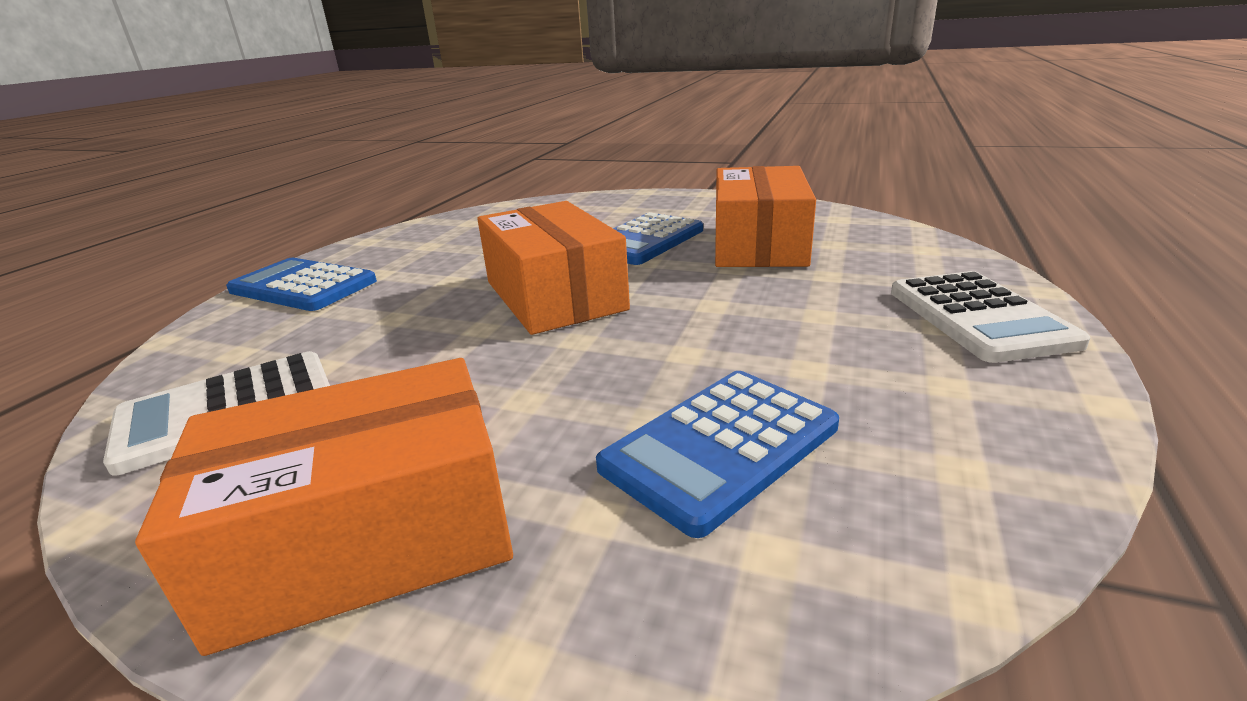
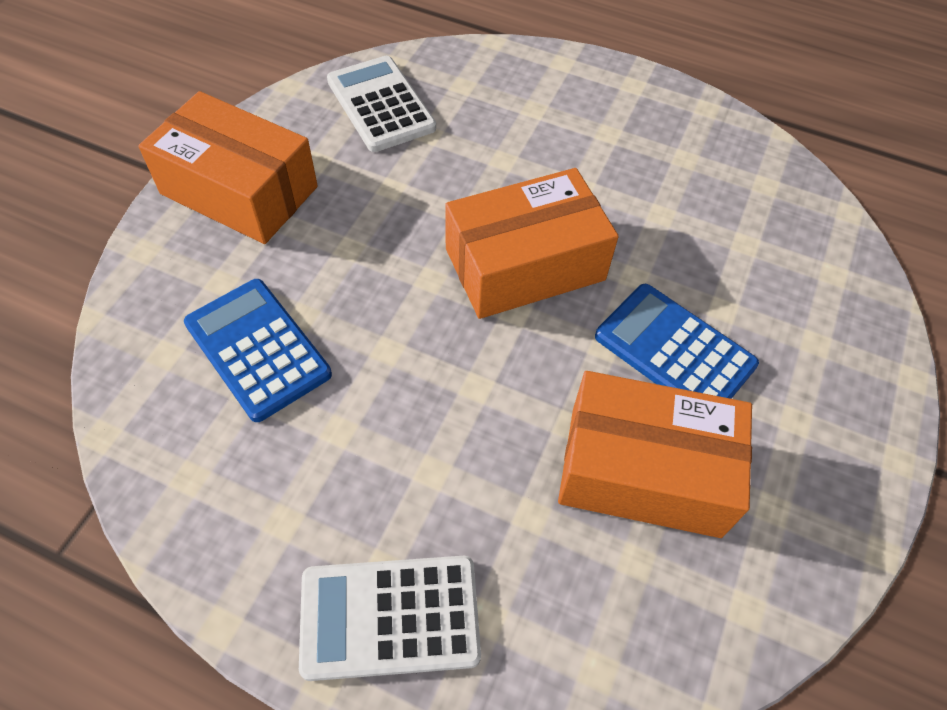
camera: 90 degrees right, 30 degrees up
(303, 286) = (584, 89): blue calculator -> none
(367, 538) = (239, 190): orange box -> orange box turned 45 degrees counterclockwise

